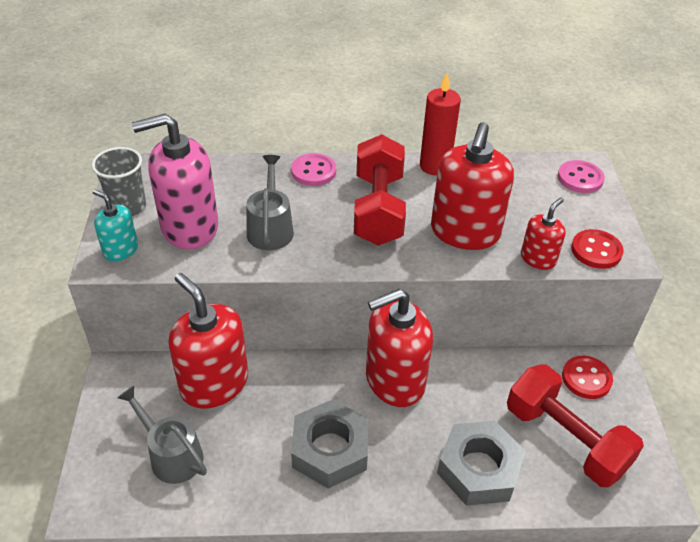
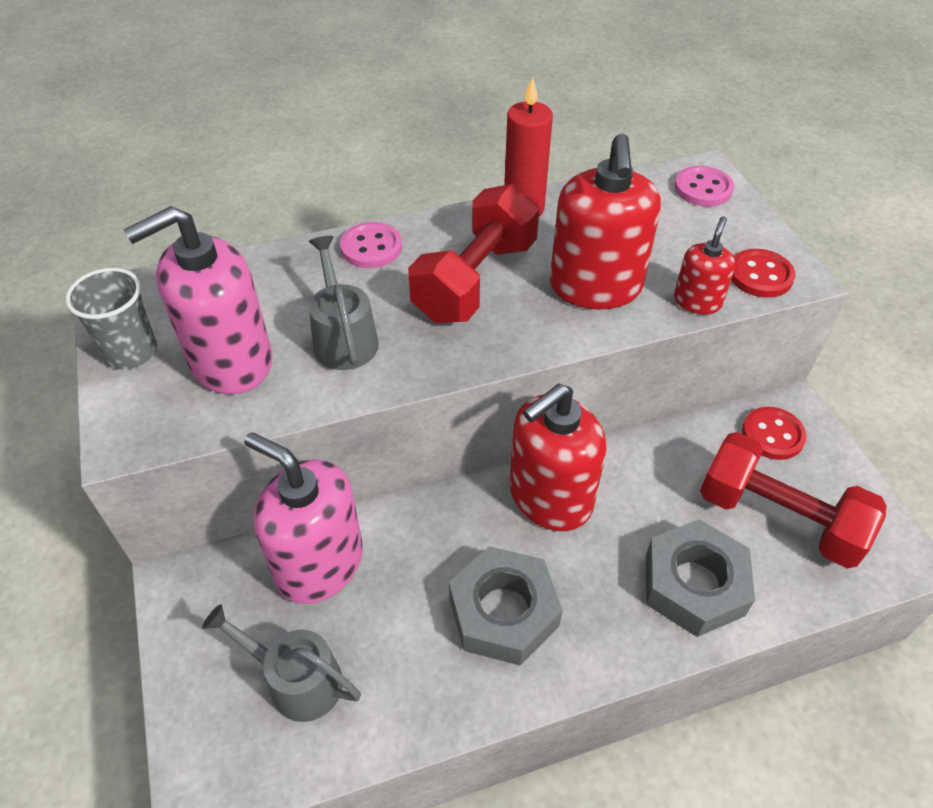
camera: 15 degrees left, 5 degrees up
(120, 250) = (143, 416): turquoise soap dispenser -> none
(214, 383) = (319, 563): red soap dispenser -> pink soap dispenser
(378, 209) = (475, 280): red dumbbell -> red dumbbell turned 45 degrees clockwise

